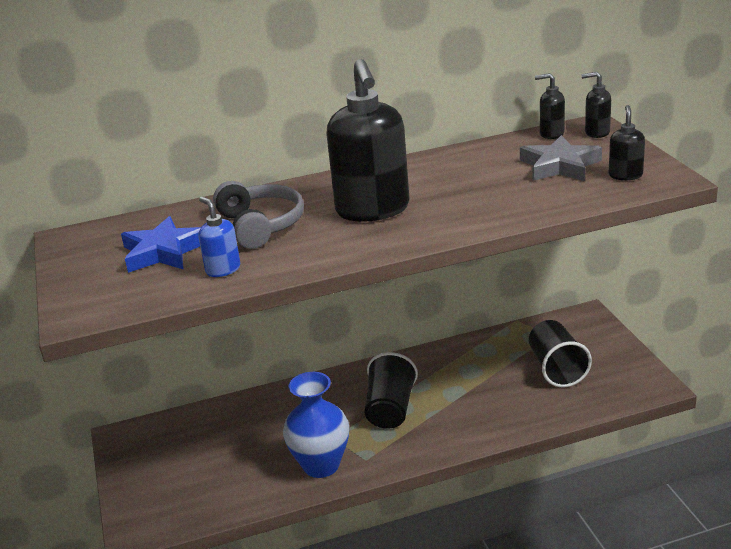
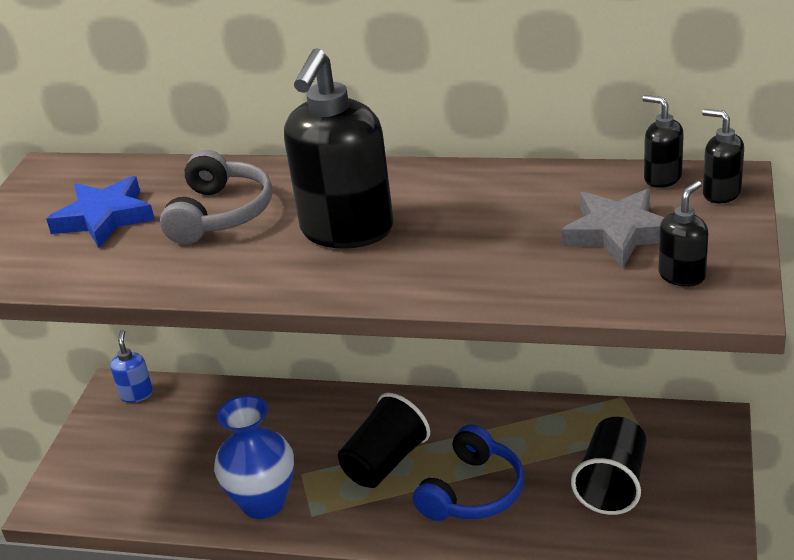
camera: 30 degrees right, 5 degrees up
(223, 269) = (130, 262): blue soap dispenser -> blue soap dispenser (136, 394)
(469, 405) = (473, 492): none -> blue headphones

